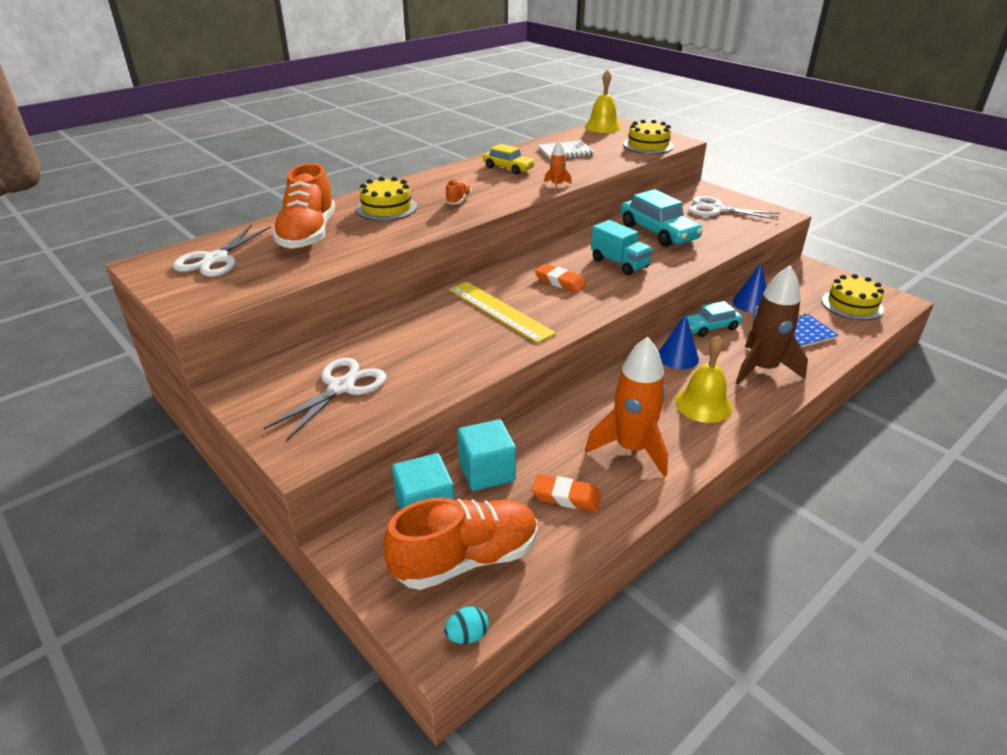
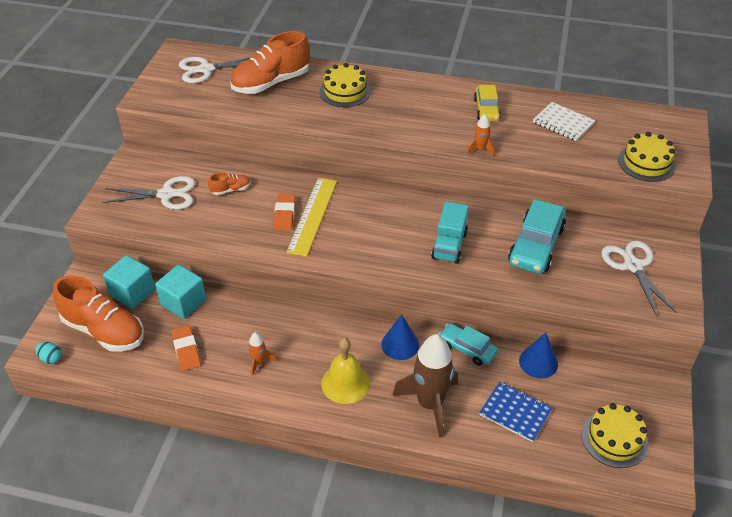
camera: 55 degrees right, 10 degrees up
(458, 200) = (394, 115): orange shoe -> orange shoe (230, 190)
(560, 282) = (385, 226): orange eraser -> orange eraser (284, 214)
(602, 127) = (659, 117): yellow bell -> none
(631, 449) = (259, 362): orange rocket -> orange rocket, size x0.45

